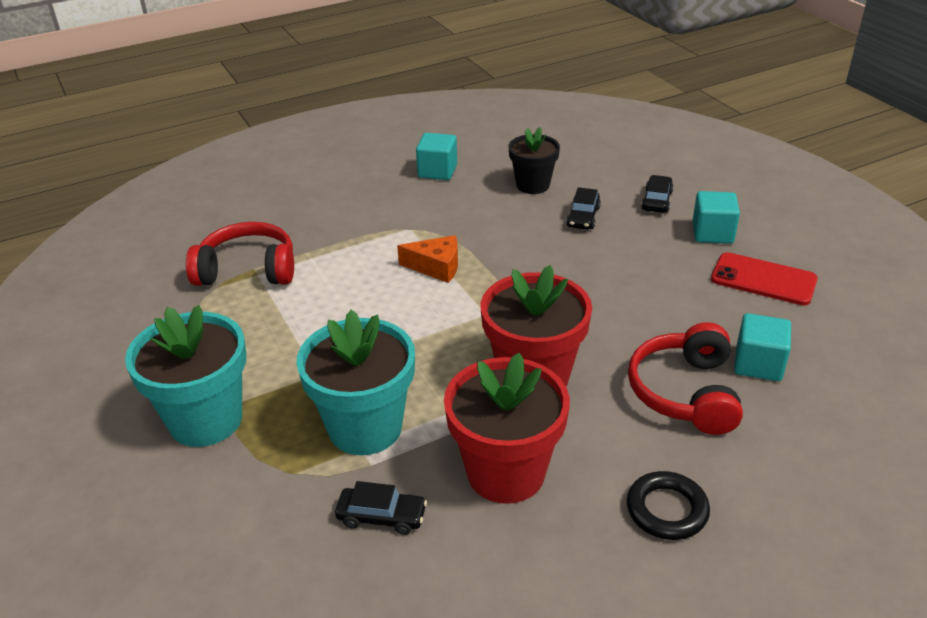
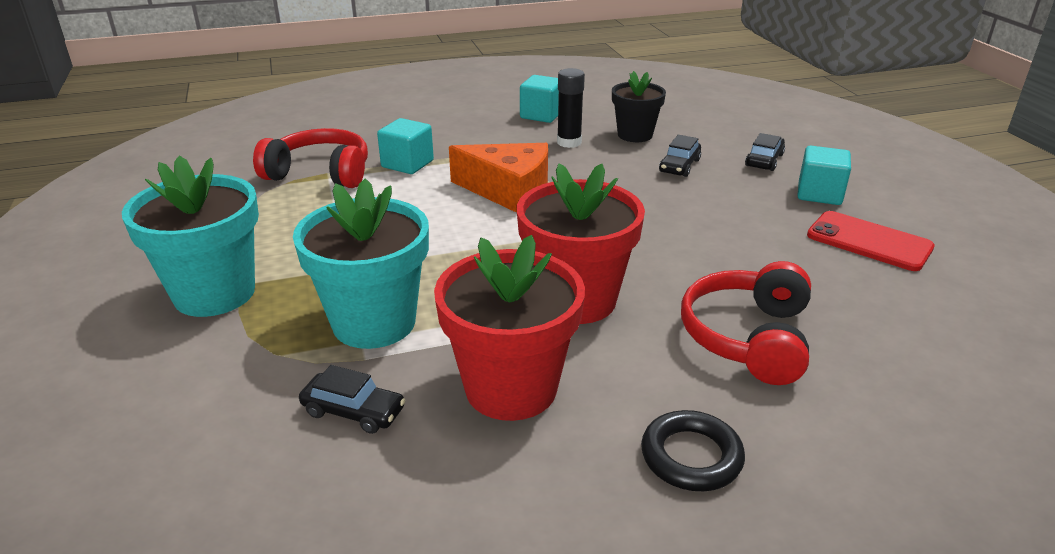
camera: 10 degrees right, 5 degrees down
(436, 267) = (509, 191): orange cheese -> orange cheese, size x1.56
(474, 202) = (569, 142): none -> black glue stick
(758, 364) = (844, 321): turquoise cube -> turquoise cube (407, 164)

